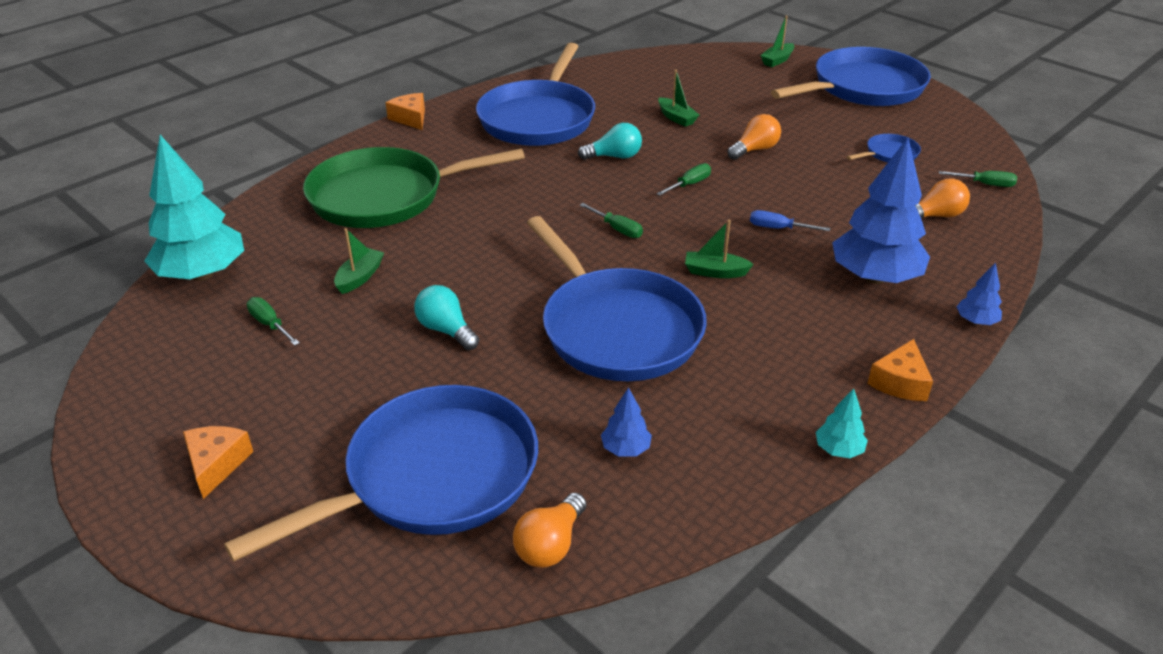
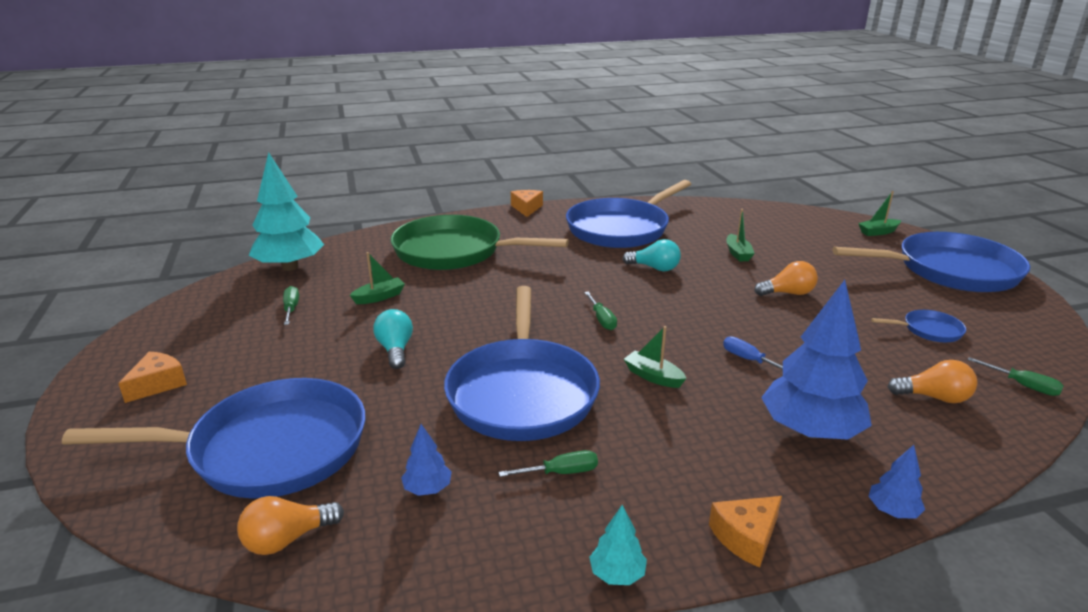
camera: 30 degrees right, 10 degrees down
(689, 184) = (699, 304): green screwdriver -> green screwdriver (561, 472)

